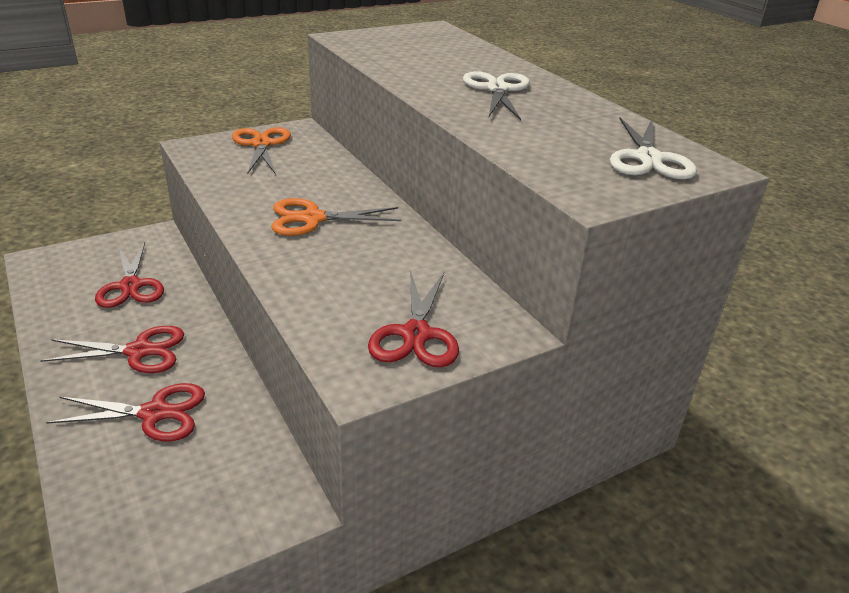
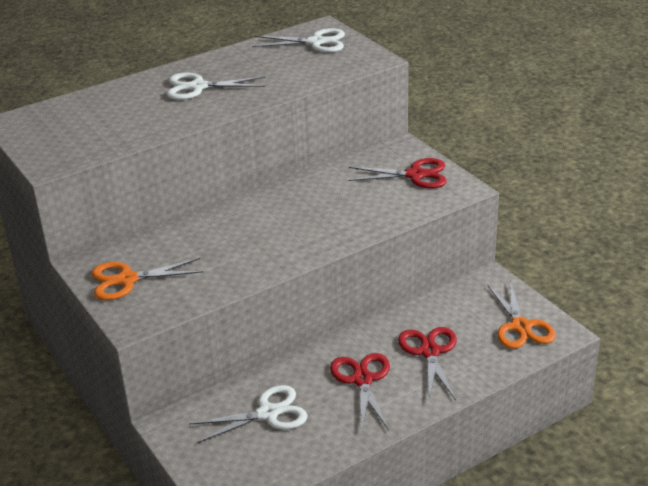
camera: 90 degrees left, 0 degrees up
(130, 286) = (268, 413): red scissors -> white scissors
(312, 218) = (278, 229): orange scissors -> orange scissors (520, 326)

